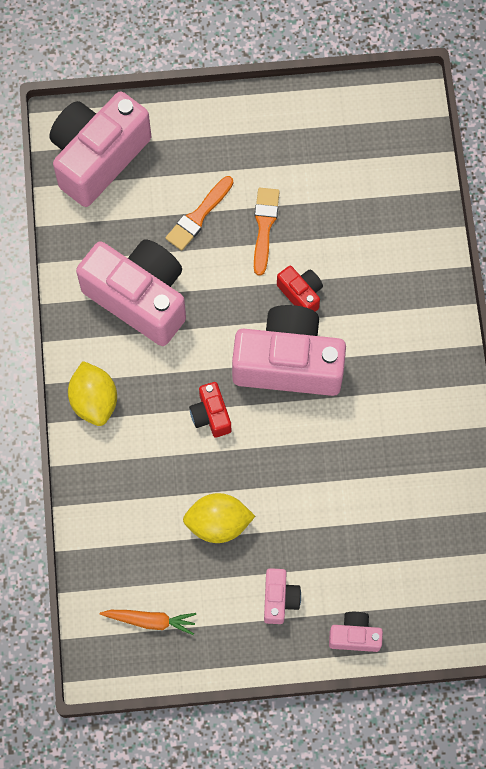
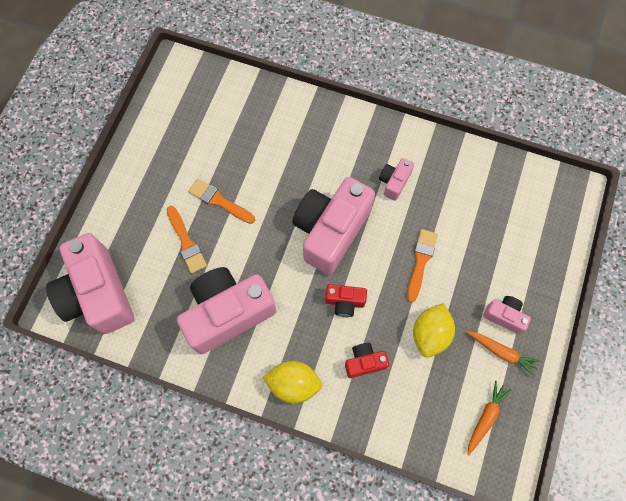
camera: 65 degrees left, 0 degrees up
(234, 611) = (501, 352): none -> orange carrot
(300, 479) = (421, 261): none -> orange brush
(301, 294) = (283, 199): red camera -> red camera (364, 362)
(354, 636) = (550, 277): pink camera -> pink camera (394, 182)

